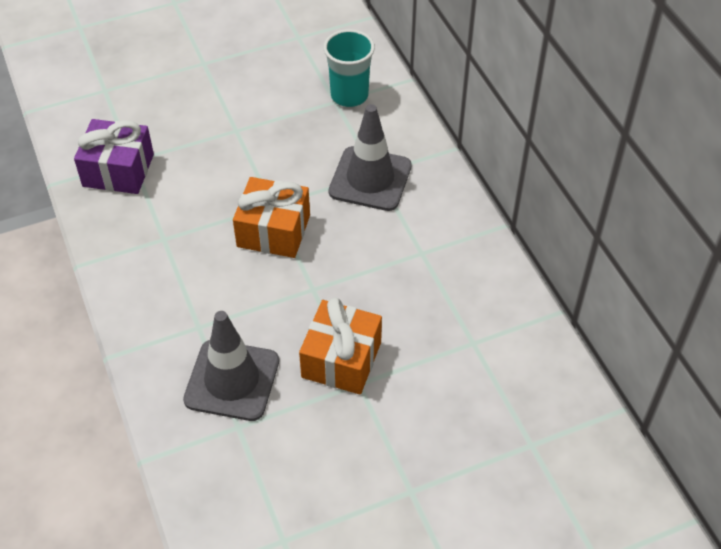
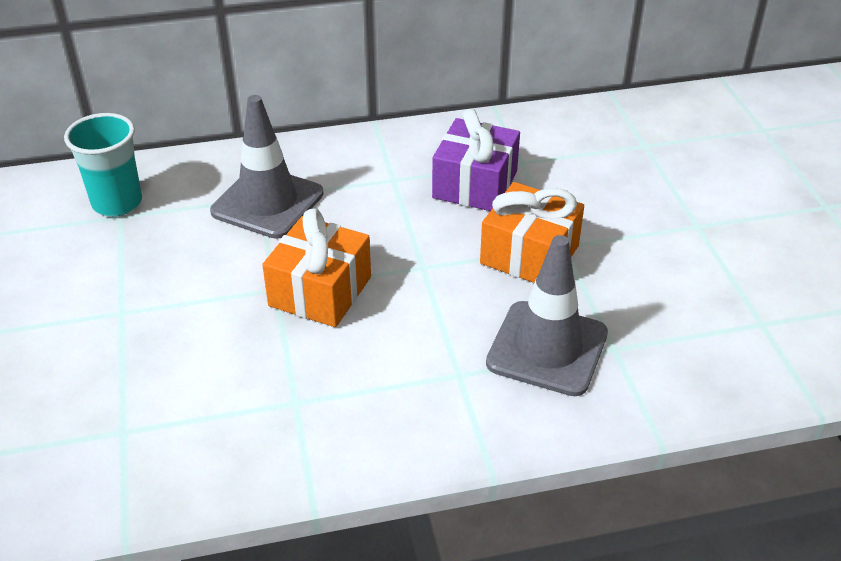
camera: 80 degrees left, 10 degrees down
(118, 170) = (136, 449): purple gift -> purple gift (475, 185)

